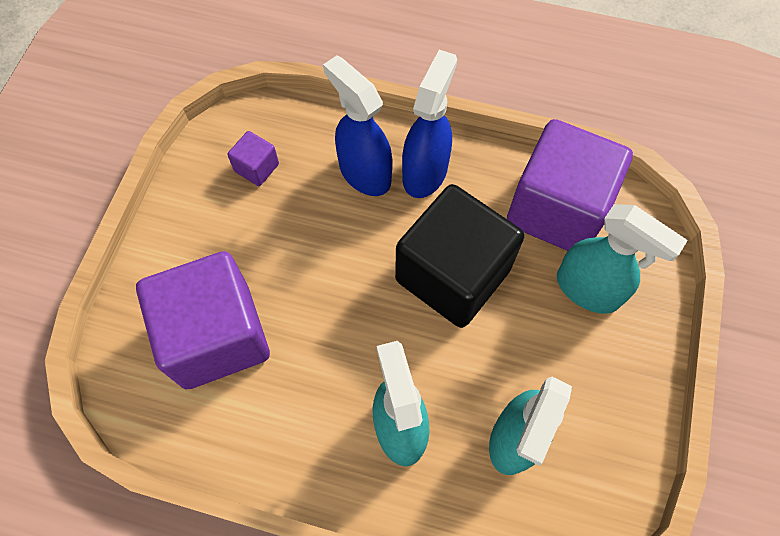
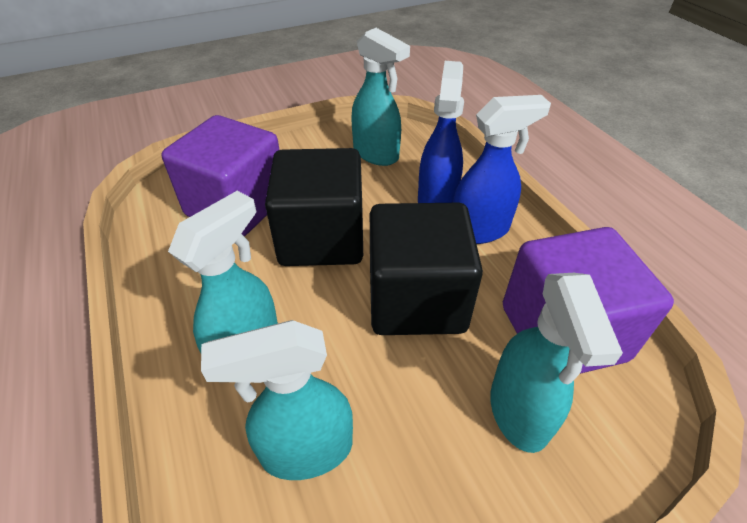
camera: 50 degrees right, 20 degrees down
(256, 168) = (376, 154): purple cube -> turquoise spray bottle
(326, 293) = (321, 238): none -> black cube

